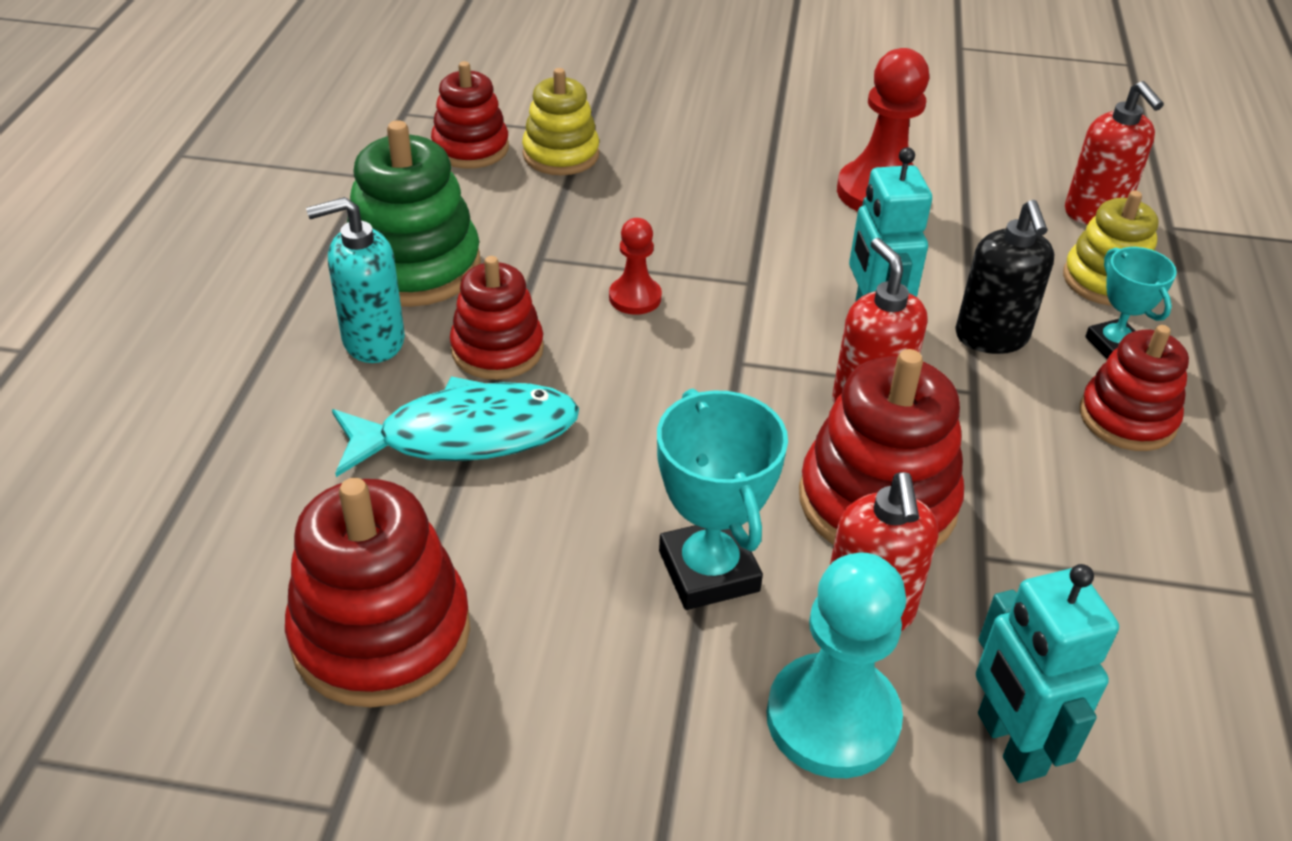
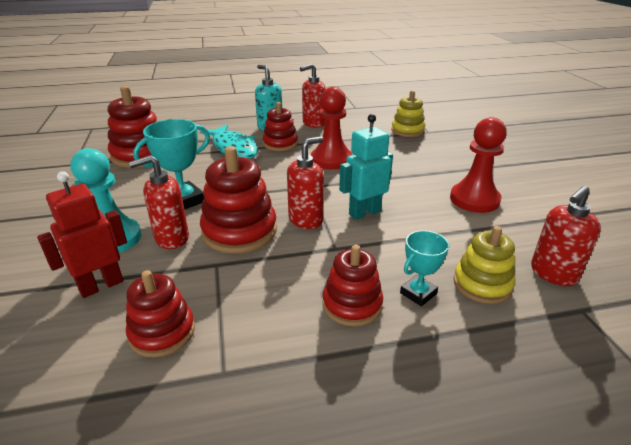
camera: 70 degrees right, 10 degrees down
(414, 266) = (313, 123): green stacking toy -> red soap dispenser
(470, 148) = (391, 117): red stacking toy -> red stacking toy (162, 332)
(635, 297) = (331, 160): red pawn -> red pawn, size x1.84
(991, 337) = (384, 248): black soap dispenser -> none
(1009, 744) = (101, 285): turquoise robot -> red robot

